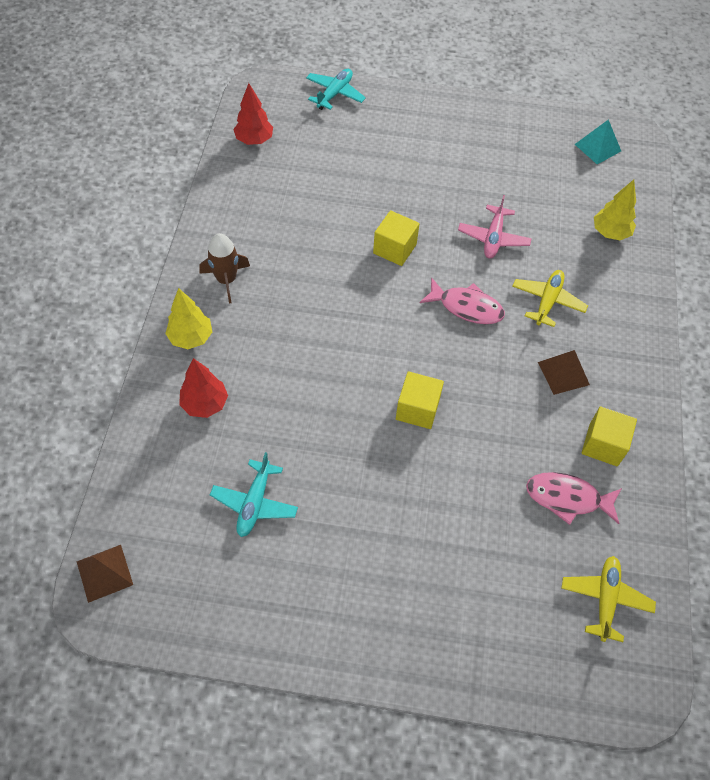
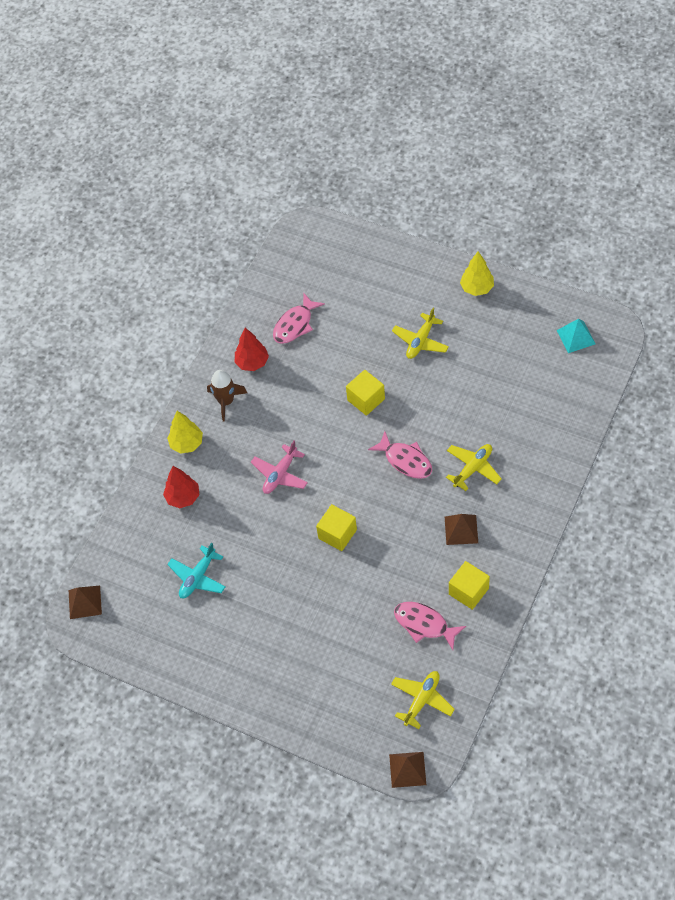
camera: 25 degrees right, 0 degrees up
(254, 140) = (283, 280): red tree -> red tree (252, 363)
(283, 183) = (295, 324): none -> pink fish
(334, 94) = (364, 246): turquoise plane -> none
(433, 178) = (420, 341): none -> yellow plane
(493, 238) = (450, 405): pink plane -> pink plane (280, 474)
(610, 233) = (551, 419): yellow tree -> yellow tree (477, 288)
(626, 703) = (407, 769): none -> brown pyramid

